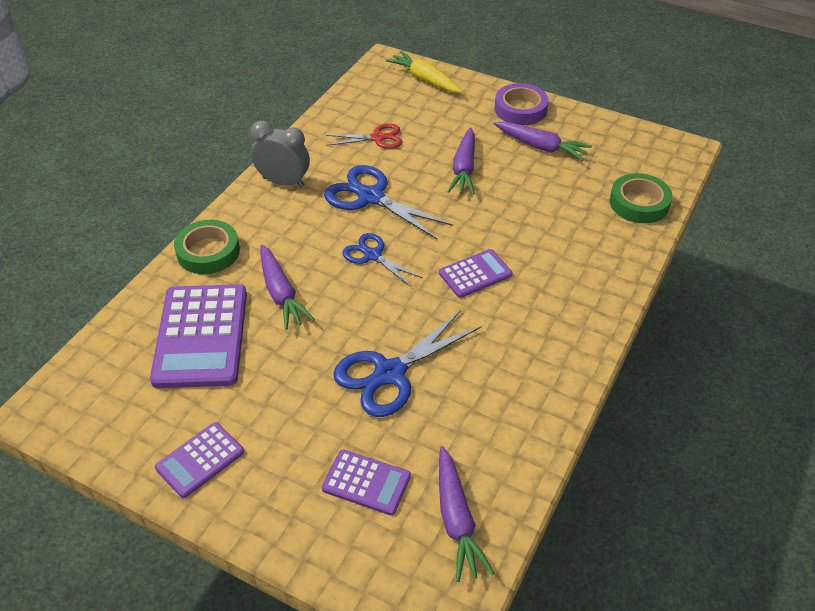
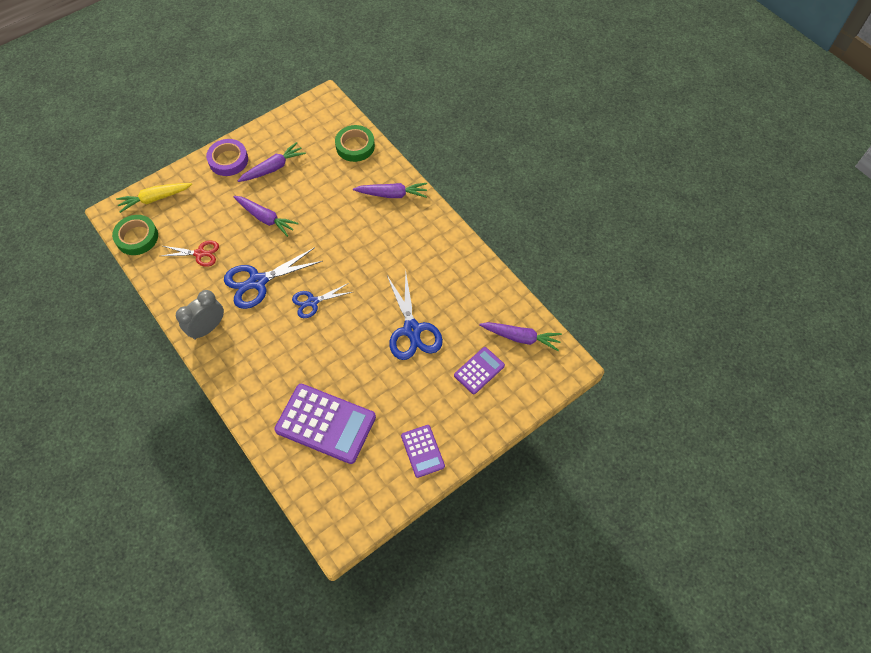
camera: 65 degrees left, 15 degrees up
(208, 252) = (249, 397): green tape -> green tape (137, 237)
(281, 293) = (315, 365): purple carrot -> purple carrot (392, 194)
(378, 138) = (200, 253): red scissors -> red scissors turned 75 degrees clockwise
(475, 274) = (361, 254): purple calculator -> none

